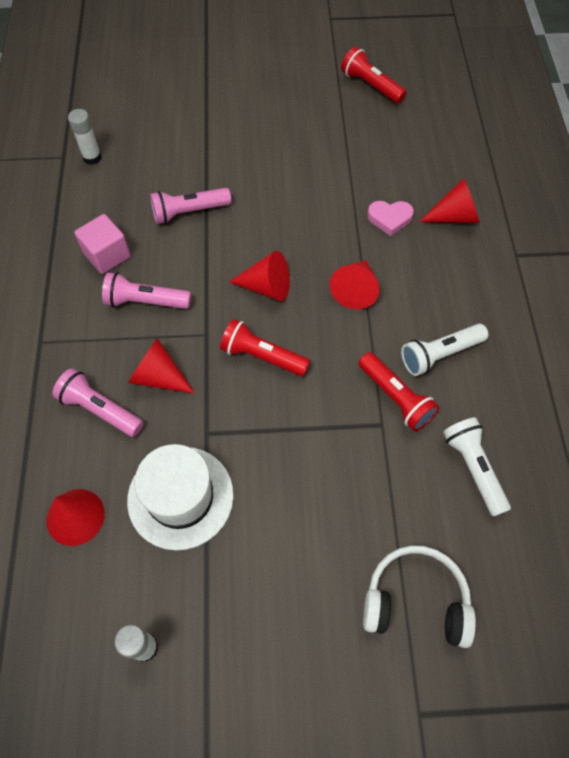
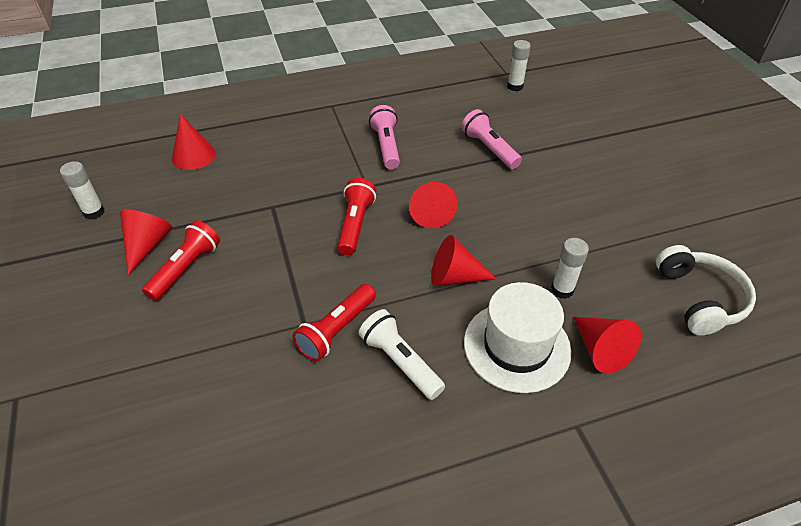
camera: 75 degrees right, 15 degrees down
(100, 410) = (281, 146): pink flashlight -> none
(107, 255) = (422, 116): pink cube -> none
(158, 376) = (318, 168): red cone -> red cone (147, 245)
(180, 497) = (213, 204): white hat -> white hat (516, 346)
(371, 86) = (746, 242): red flashlight -> red flashlight (186, 268)
(389, 218) = (562, 290): pink heart -> white glue stick
(415, 600) = (122, 379): white headphones -> white headphones (699, 298)
(473, 468) = (266, 412): white flashlight -> none

